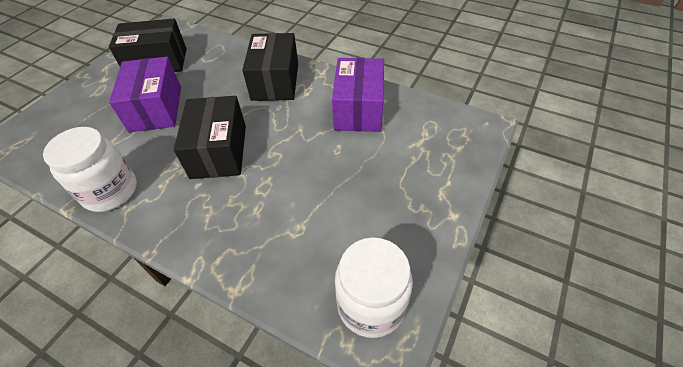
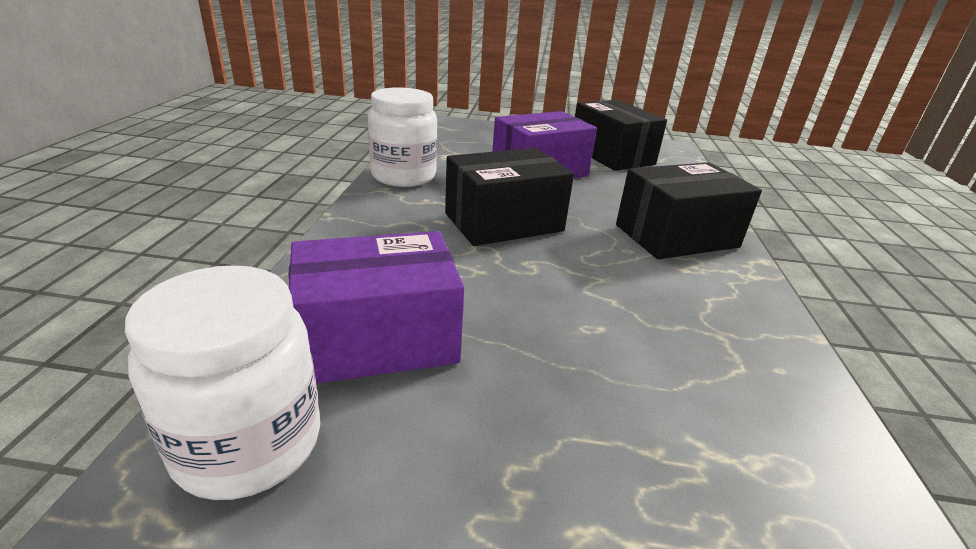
camera: 65 degrees right, 20 degrees down
(359, 109) = (714, 336): purple box -> purple box (378, 339)

